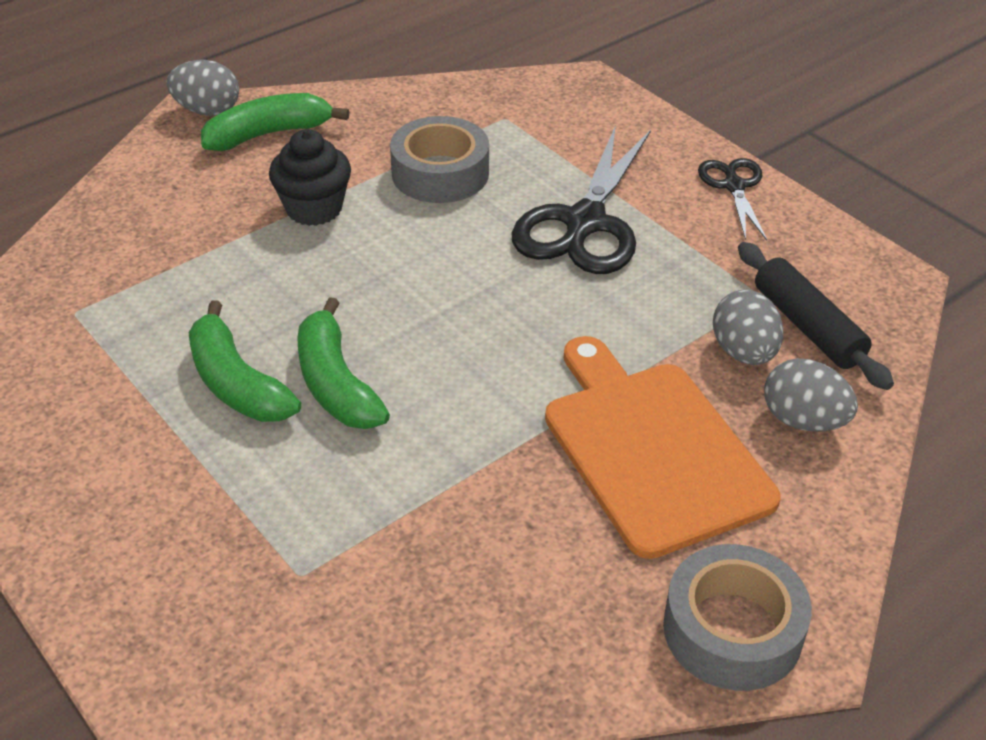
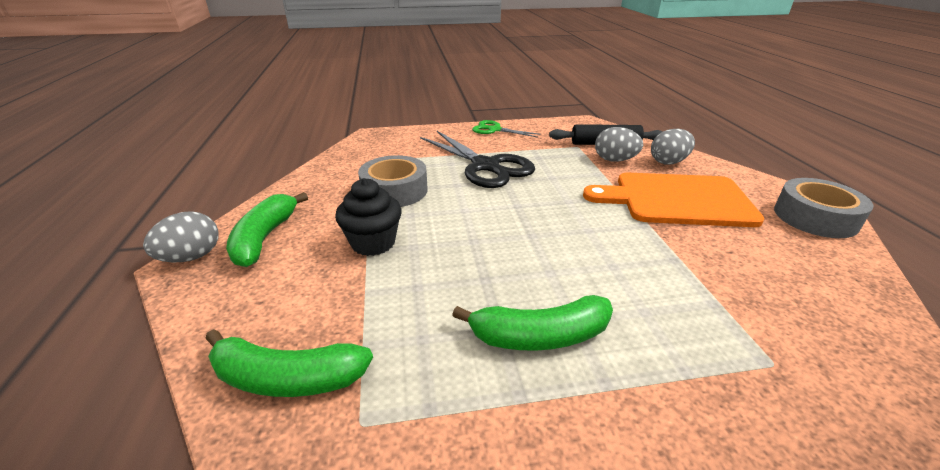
camera: 60 degrees left, 10 degrees down
(336, 383) = (568, 286): green banana -> green banana (287, 378)
(734, 186) = (495, 130): black scissors -> green scissors

